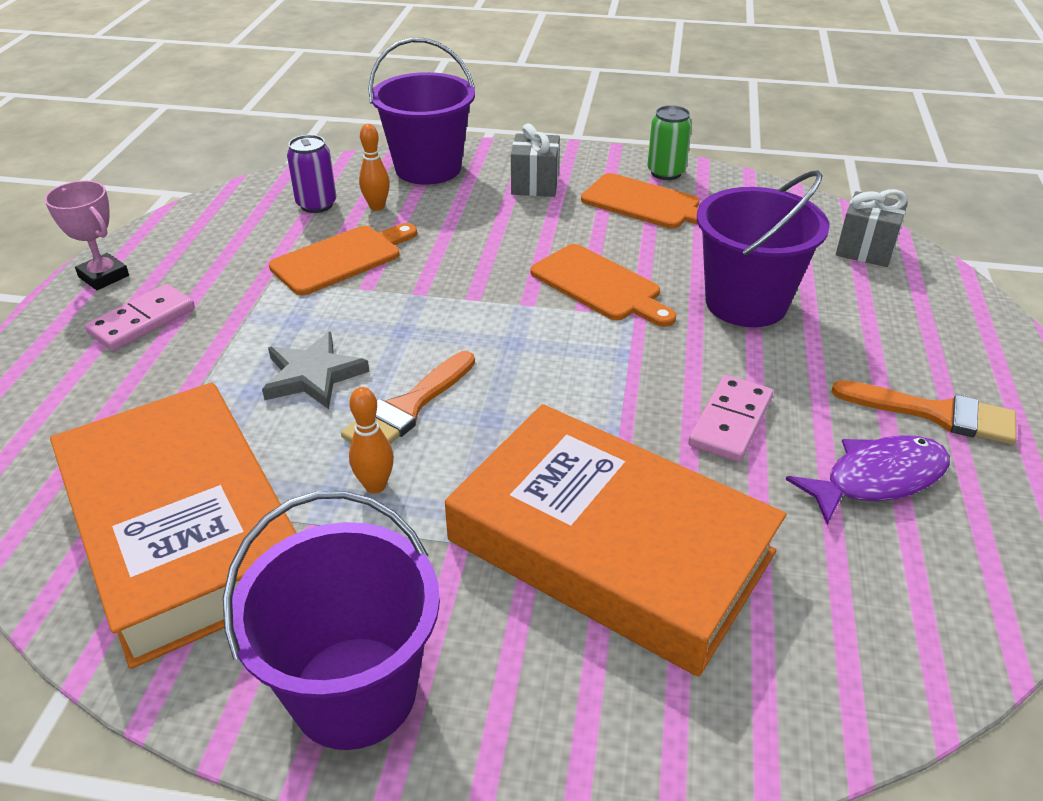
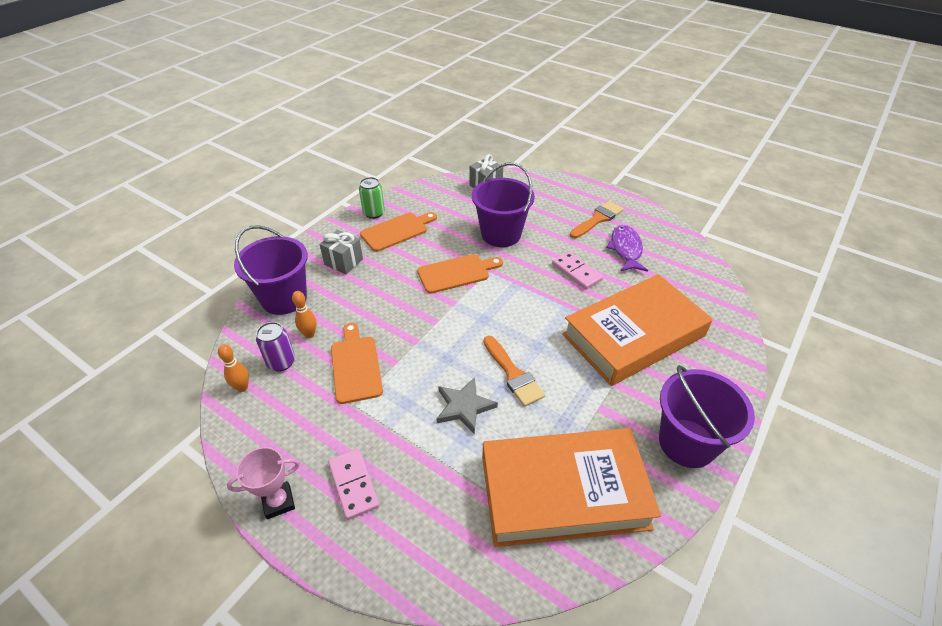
camera: 65 degrees left, 5 degrees up
(375, 485) = (565, 402): orange bowling pin -> orange bowling pin (242, 387)

